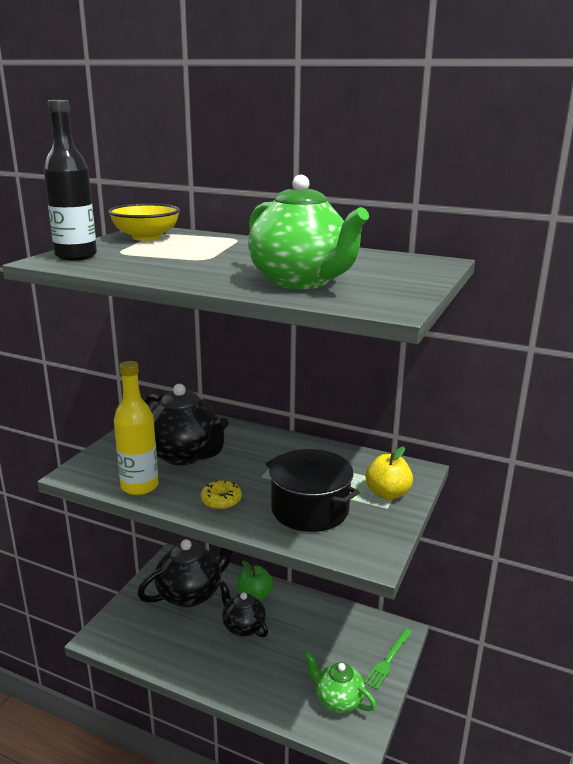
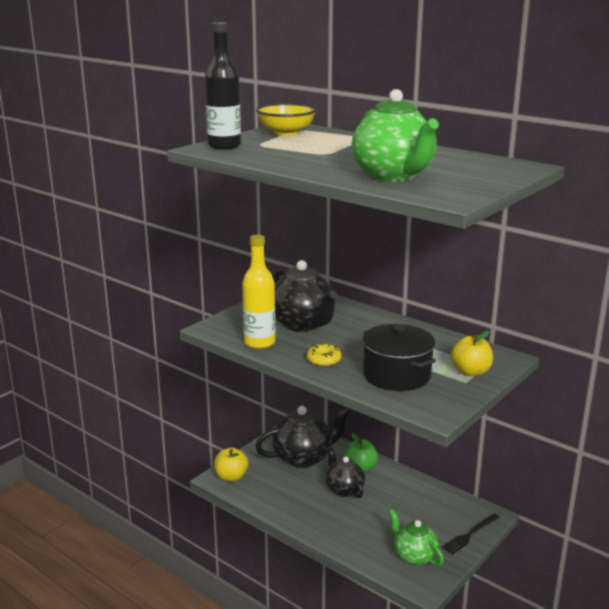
camera: 15 degrees right, 0 degrees up
(113, 633) = (231, 477): none -> yellow apple
(388, 660) = (470, 535): green fork -> black fork

